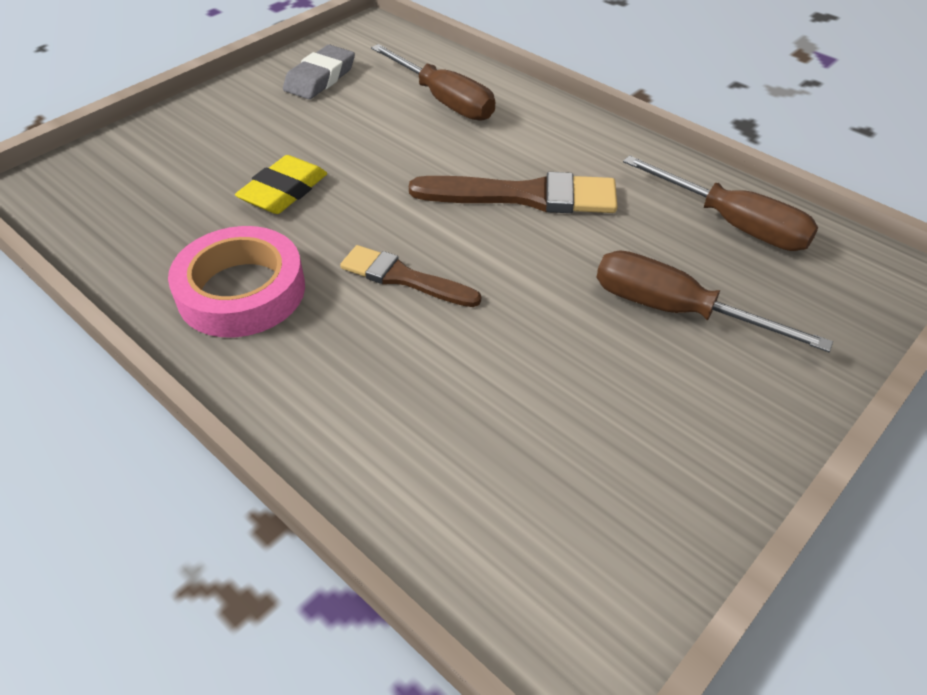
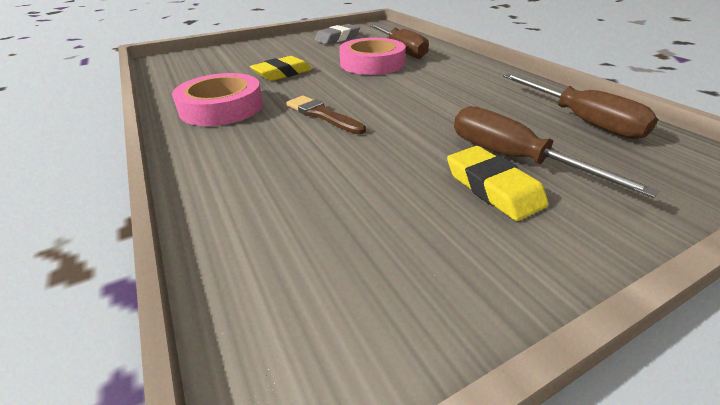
camera: 20 degrees right, 10 degrees down
(414, 142) = (372, 63): none -> pink tape
(524, 196) = (427, 90): brown brush -> none
(668, 363) = (493, 187): none -> yellow eraser

